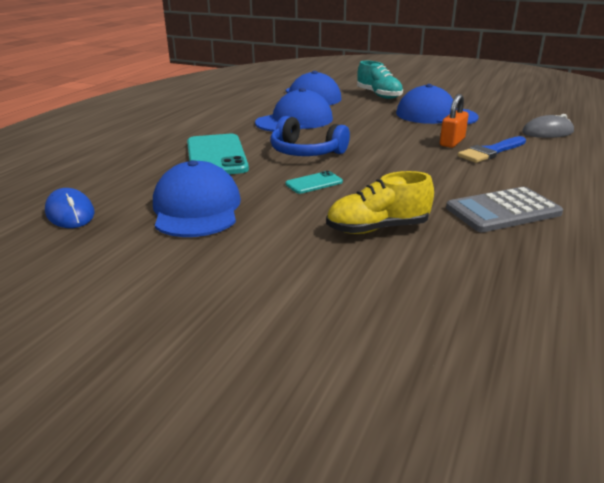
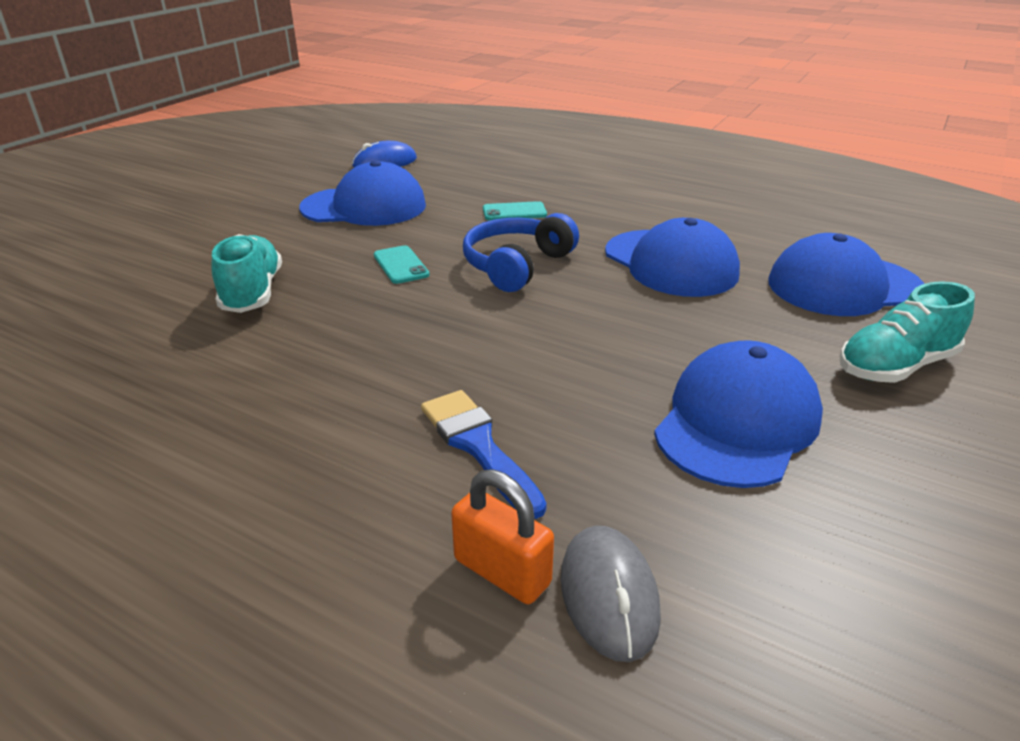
camera: 95 degrees right, 5 degrees up
(216, 156) = (514, 212): turquoise phone -> turquoise phone, size x0.48
(377, 228) = (252, 293): yellow shoe -> turquoise shoe
(452, 142) = (544, 408): orange padlock -> orange padlock (502, 572)
(503, 211) = (231, 392): grey calculator -> none

